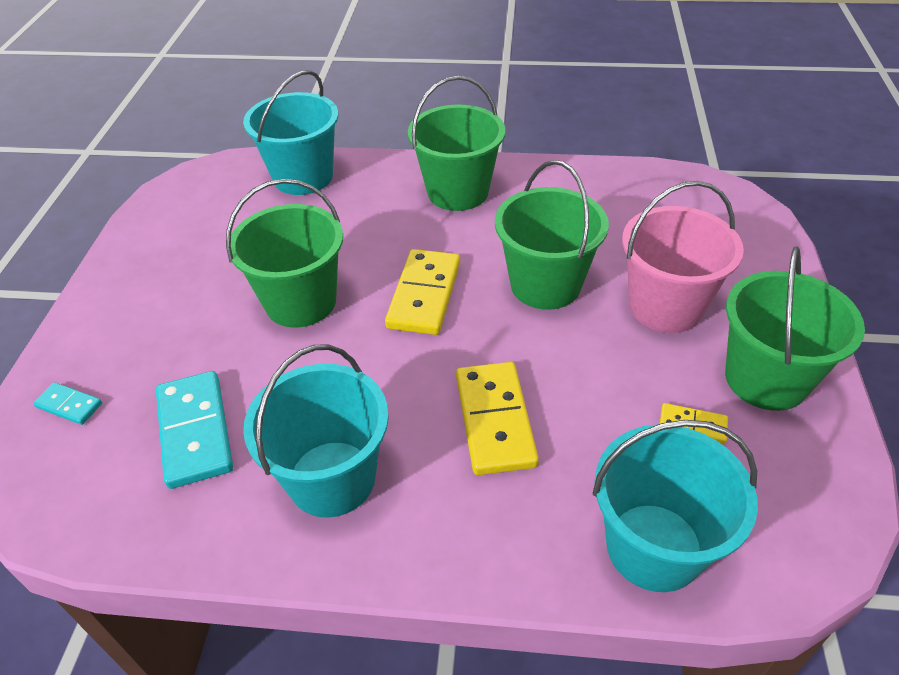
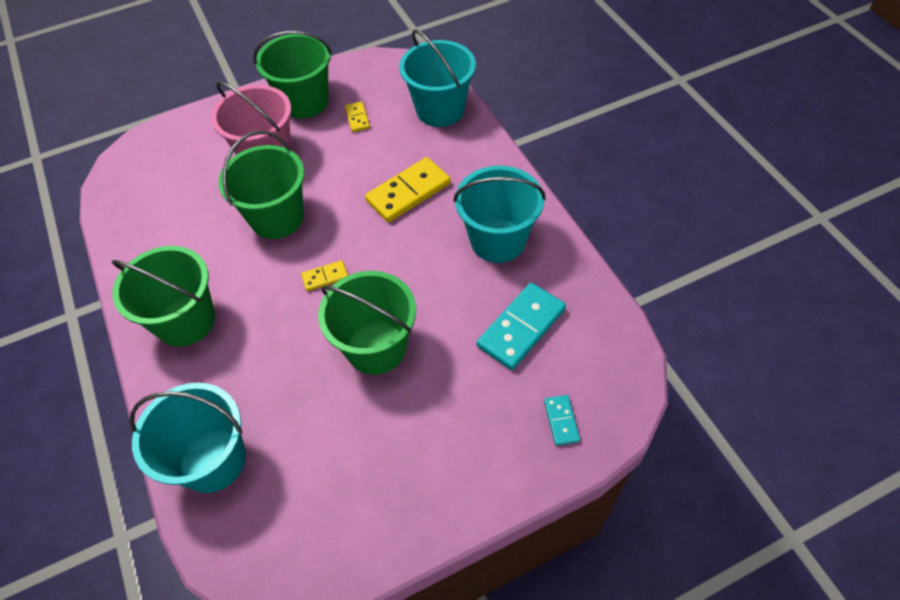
camera: 120 degrees left, 10 degrees up
(424, 295) = (325, 277): yellow domino -> yellow domino, size x0.51

